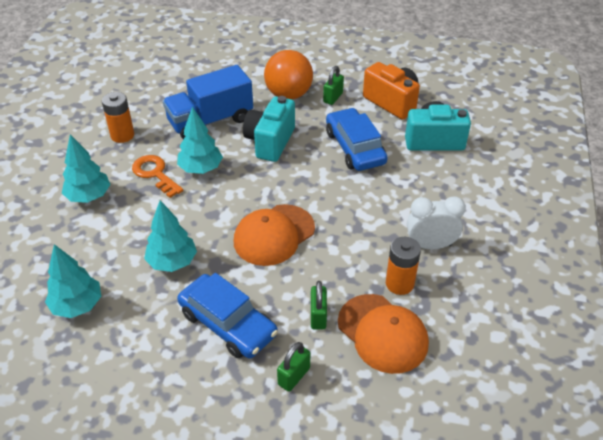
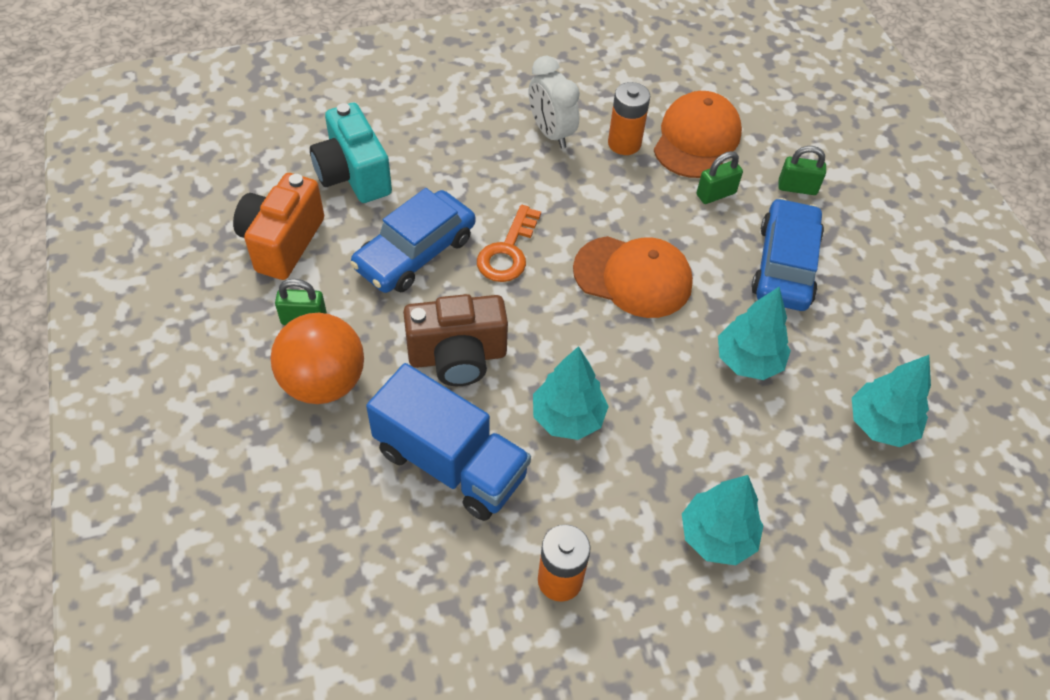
camera: 120 degrees left, 10 degrees up
(155, 174) = (615, 473): orange key -> orange key (508, 251)
(270, 142) = (457, 357): turquoise camera -> brown camera

